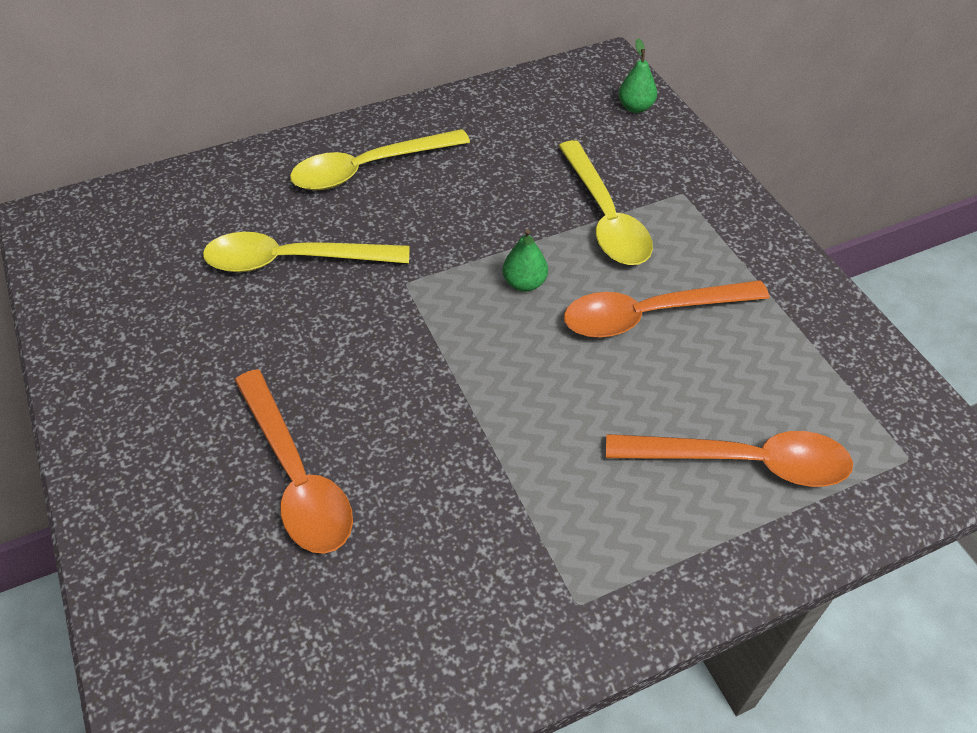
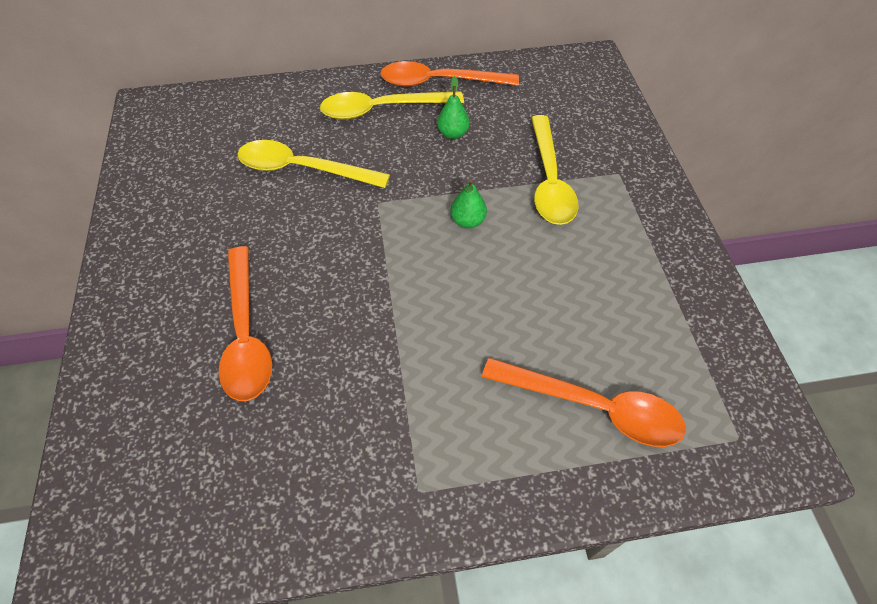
camera: 15 degrees right, 5 degrees up
(635, 107) = (603, 97): green pear -> green pear (453, 133)
(650, 315) = (558, 267): orange spoon -> orange spoon (439, 82)

